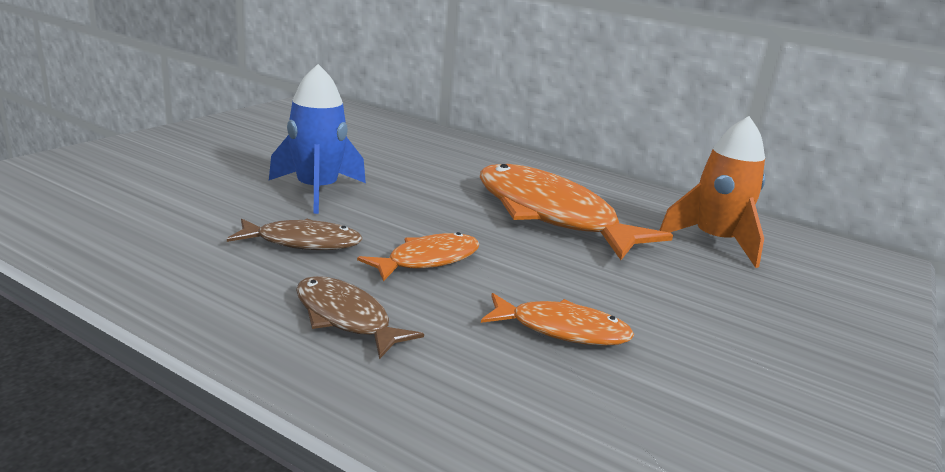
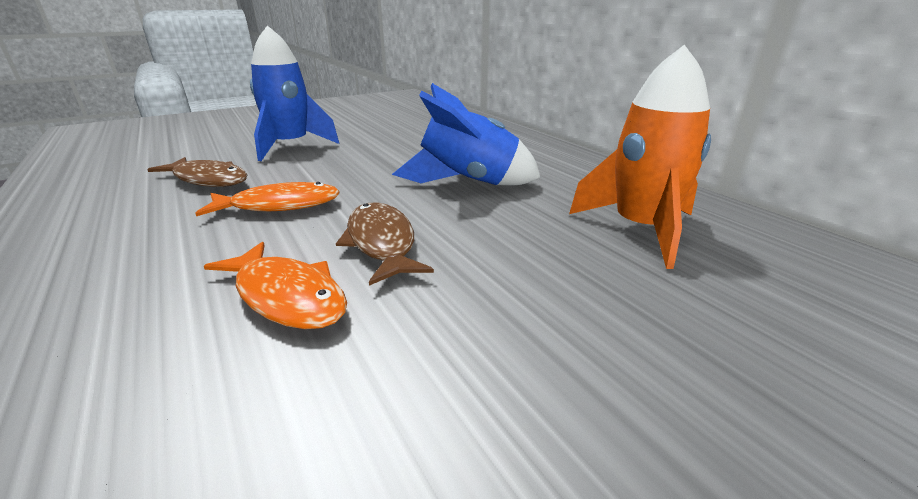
camera: 30 degrees right, 5 degrees up
(346, 318) = (117, 243): brown fish -> brown fish (381, 243)
(551, 215) = (468, 182): orange fish -> blue rocket

